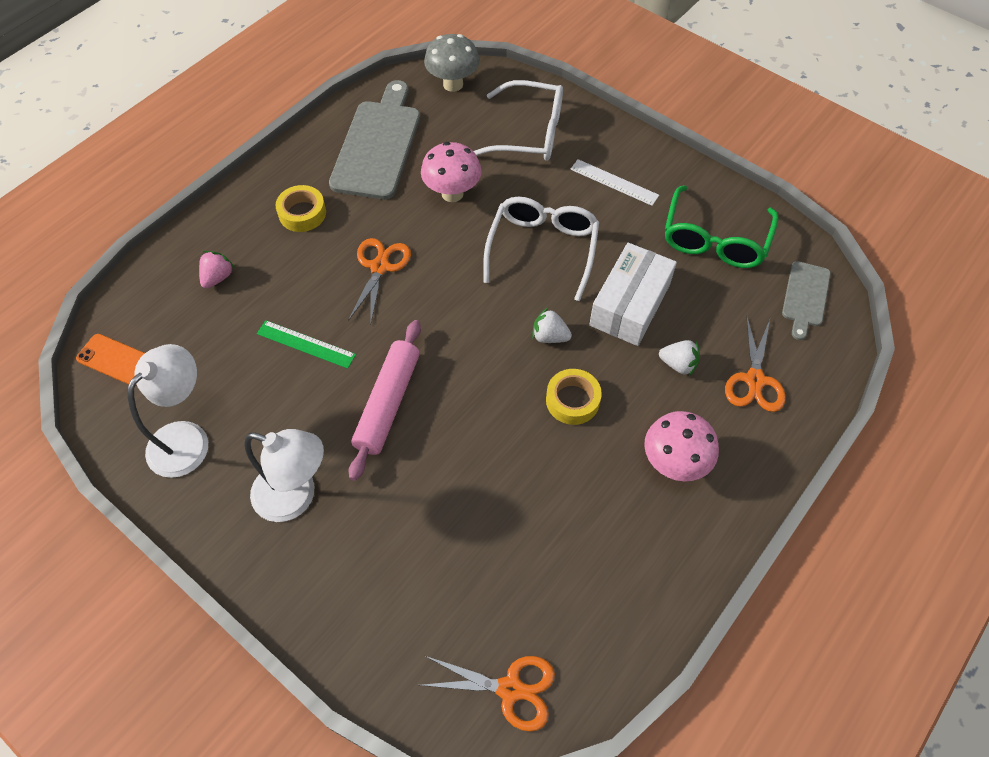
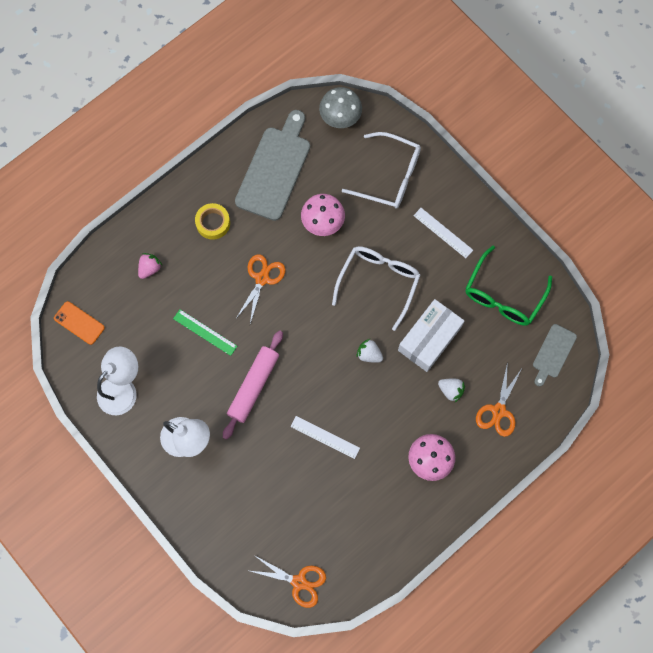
camera: 10 degrees right, 15 degrees up
(508, 456) = (325, 437): none -> white ruler
(572, 400) = (374, 405): yellow tape -> none

